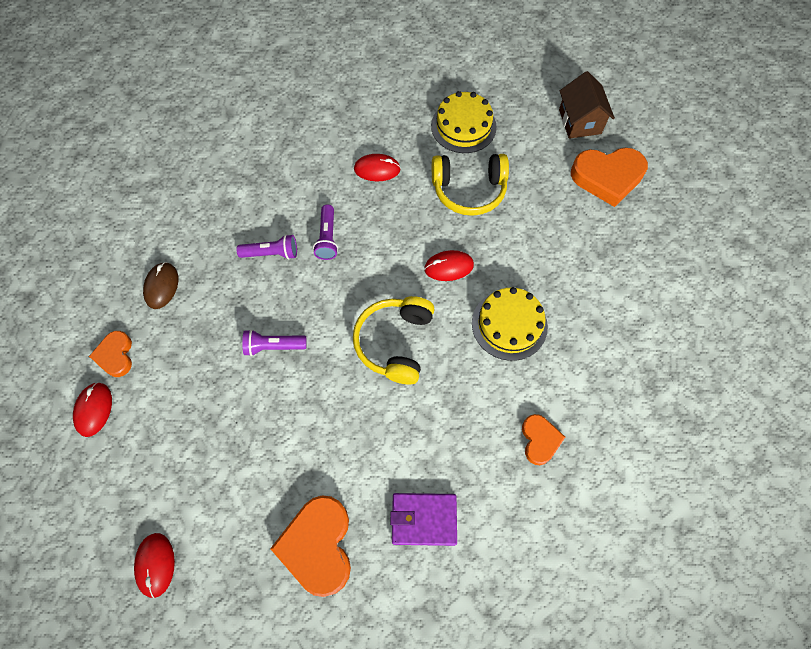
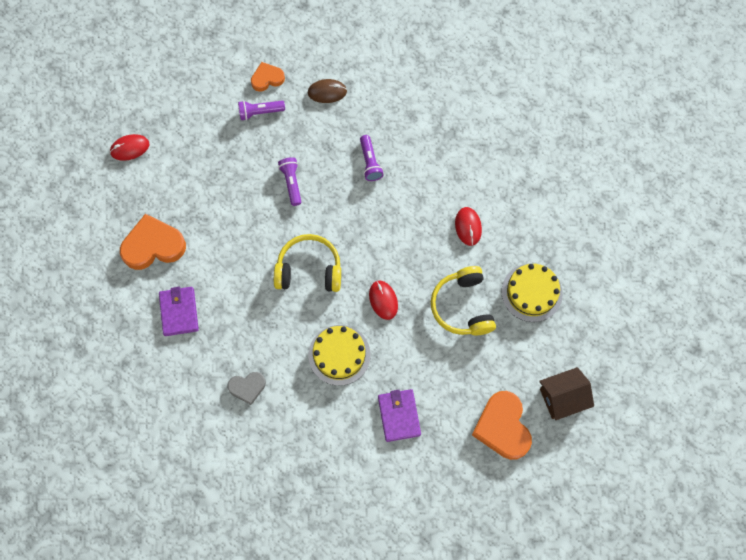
camera: 80 degrees right, 5 degrees up
(94, 409) = (226, 78): red mouse -> none
(327, 238) = (392, 201): purple flashlight -> purple flashlight (260, 112)
(539, 440) = (247, 387): orange heart -> grey heart
(588, 273) = (399, 416): none -> purple wallet

